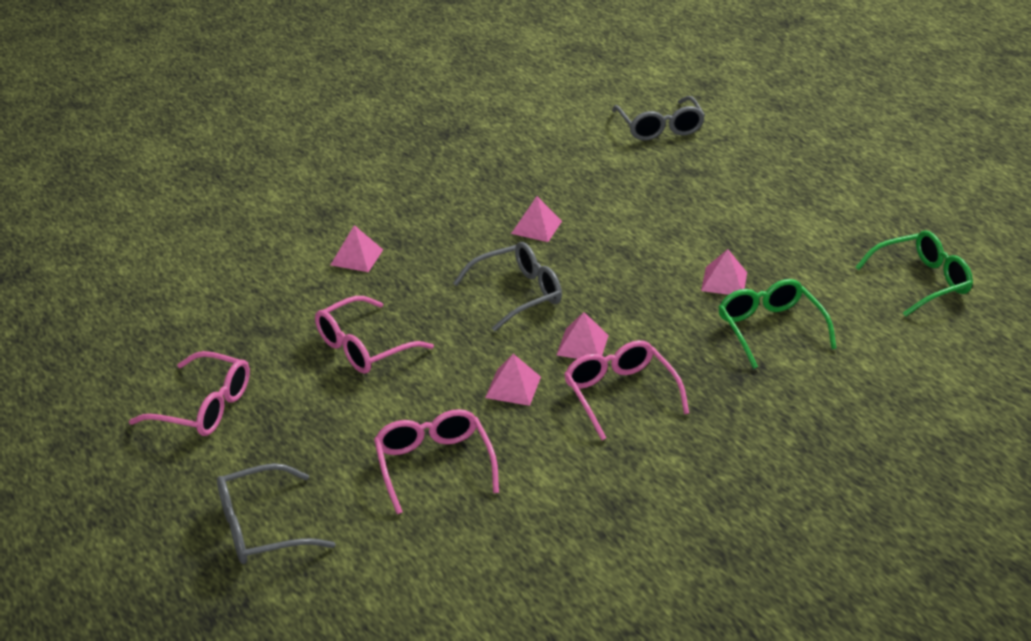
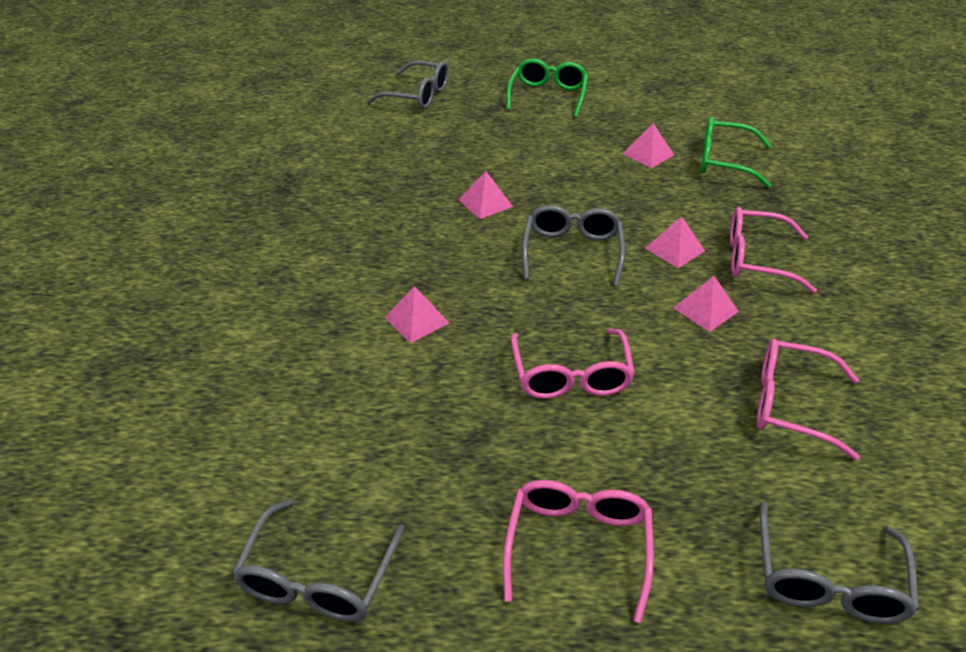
camera: 55 degrees left, 5 degrees up
(103, 319) = (317, 578): none -> grey glasses
(204, 407) = (578, 545): pink glasses -> pink glasses turned 45 degrees counterclockwise
(921, 281) = (718, 88): green glasses -> green glasses (548, 96)

